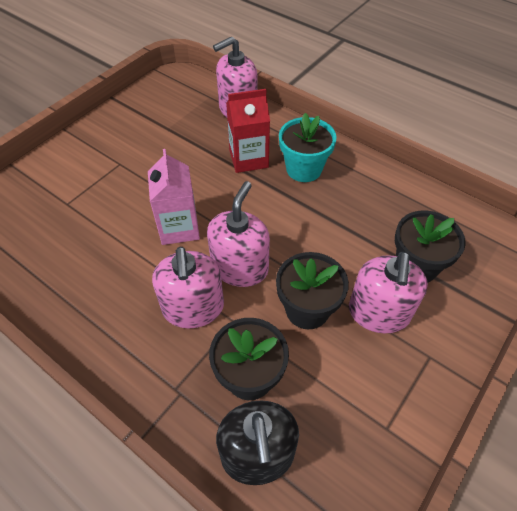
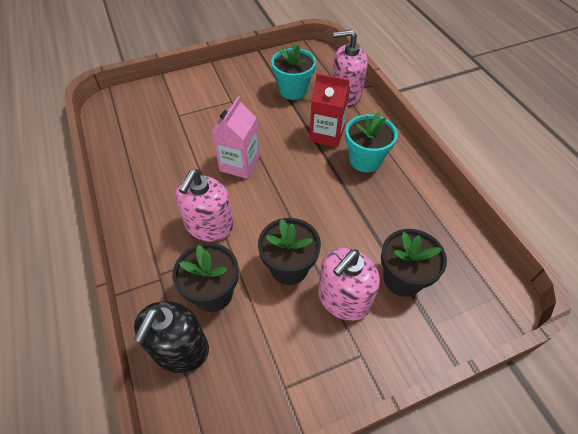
camera: 30 degrees right, 0 degrees up
(181, 126) = (293, 90): none -> turquoise flower pot
(240, 267) = (262, 212): pink soap dispenser -> none

